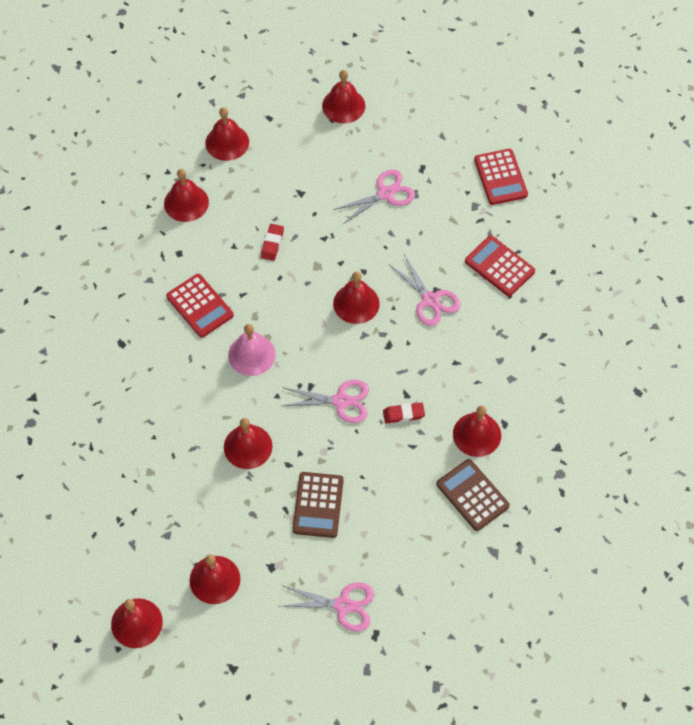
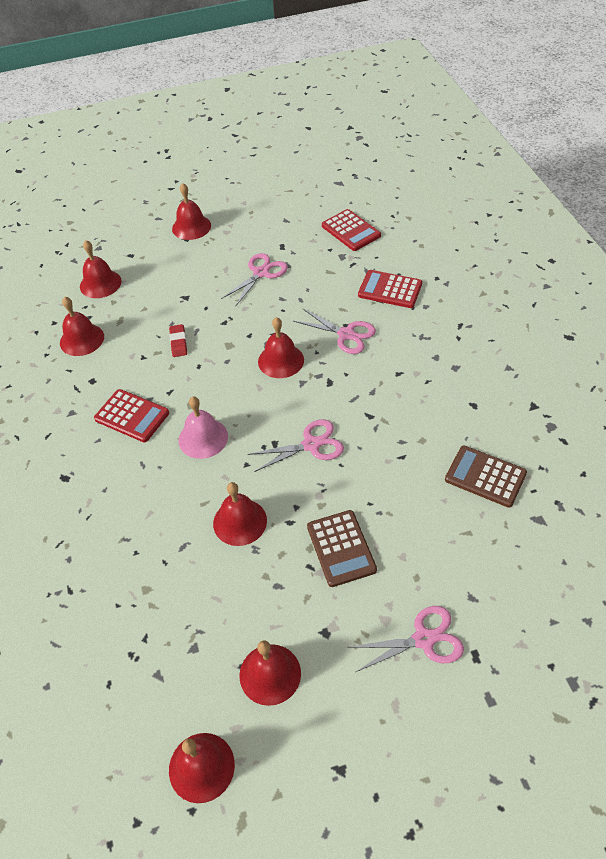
camera: 20 degrees left, 10 degrees down
(403, 414) = (377, 433): red eraser -> none
(477, 434) = (455, 423): red bell -> none

